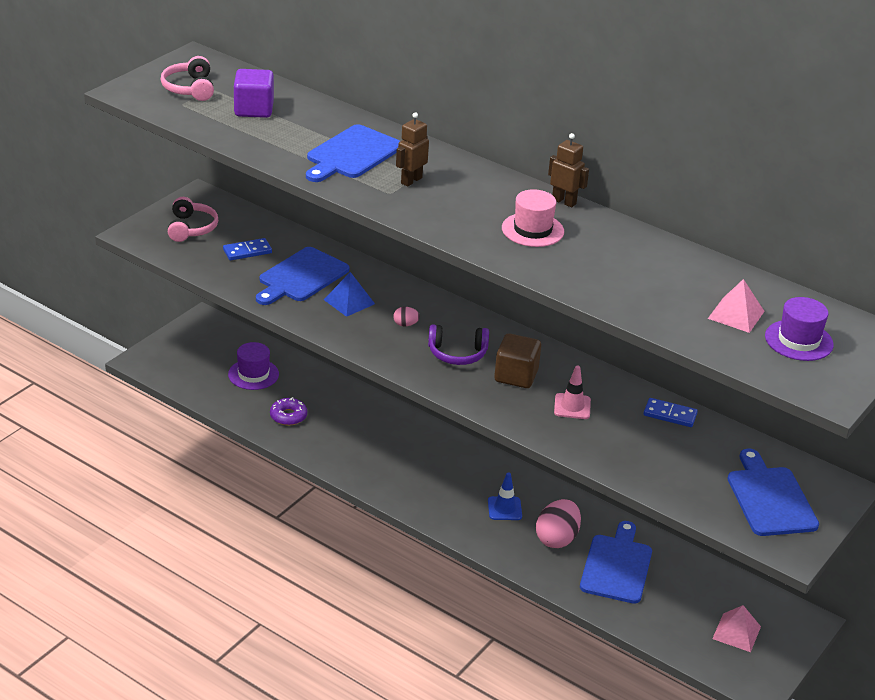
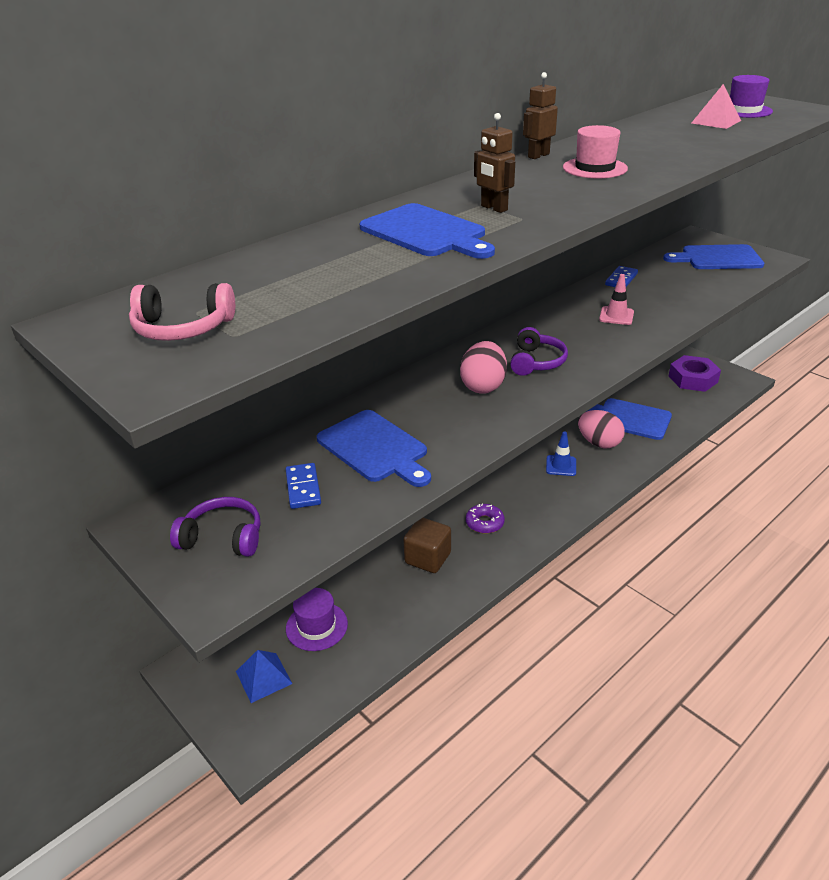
camera: 75 degrees left, 0 degrees up
(191, 228) = (223, 537): pink headphones -> purple headphones
(254, 109) = (280, 284): purple cube -> none
(288, 416) = (403, 600): purple donut -> purple donut (484, 523)
(349, 301) = (434, 418): blue pyramid -> blue pyramid (263, 677)
(405, 324) = (483, 386): pink egg -> pink egg, size x2.14
(516, 376) = (572, 336): brown cube -> brown cube (427, 558)
(736, 632) = (693, 379): pink pyramid -> purple nut

